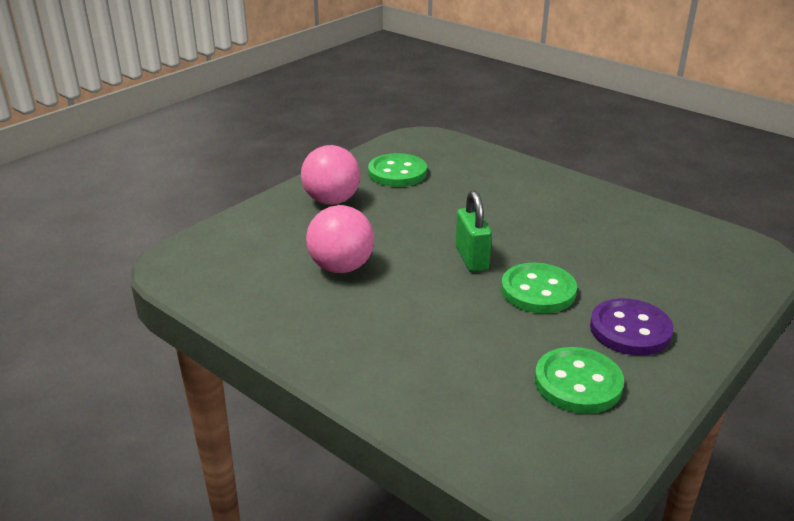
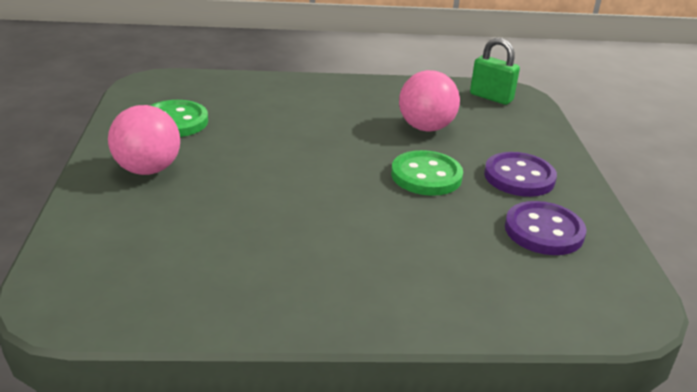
camera: 45 degrees left, 0 degrees up
(341, 267) = (247, 226): pink ball -> pink ball (425, 128)
(472, 258) = (344, 171): green padlock -> green padlock (491, 97)
(578, 383) = (544, 231): green button -> purple button

